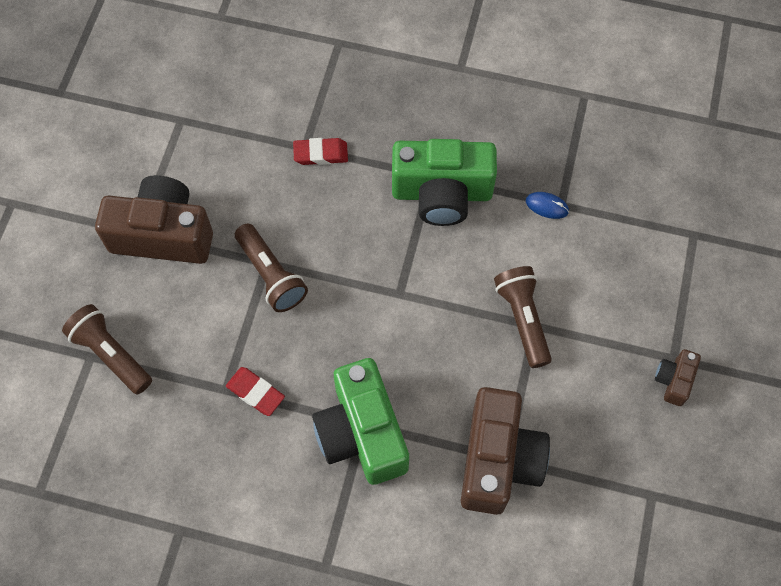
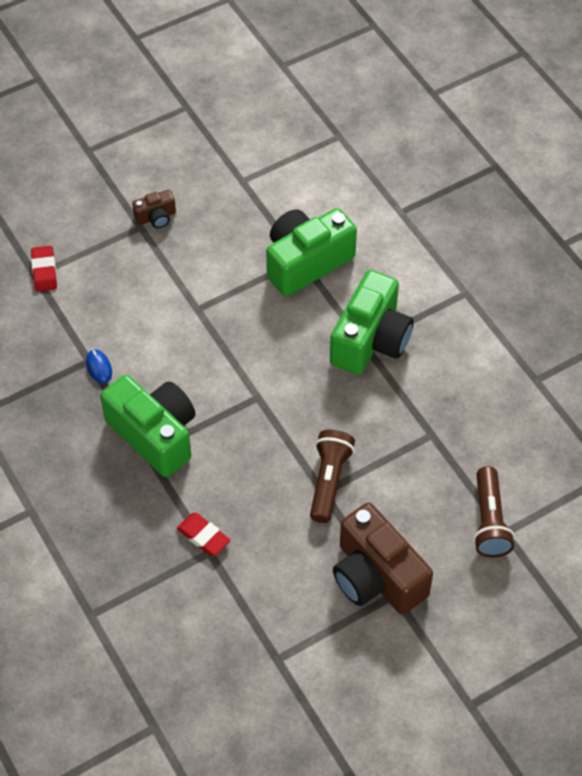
camera: 135 degrees left, 10 degrees down
(255, 393) = (414, 416): red eraser -> red eraser (44, 271)
(498, 460) = (306, 262): brown camera -> green camera
(522, 319) = (200, 318): brown flashlight -> none

